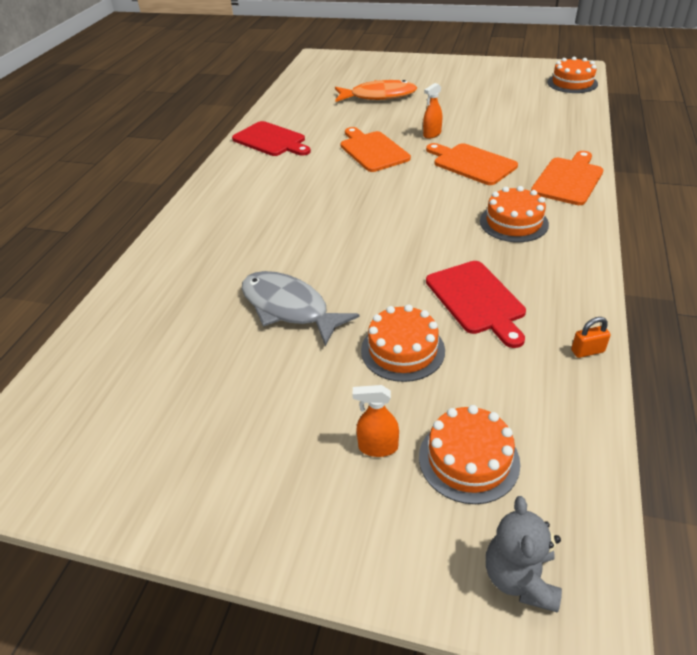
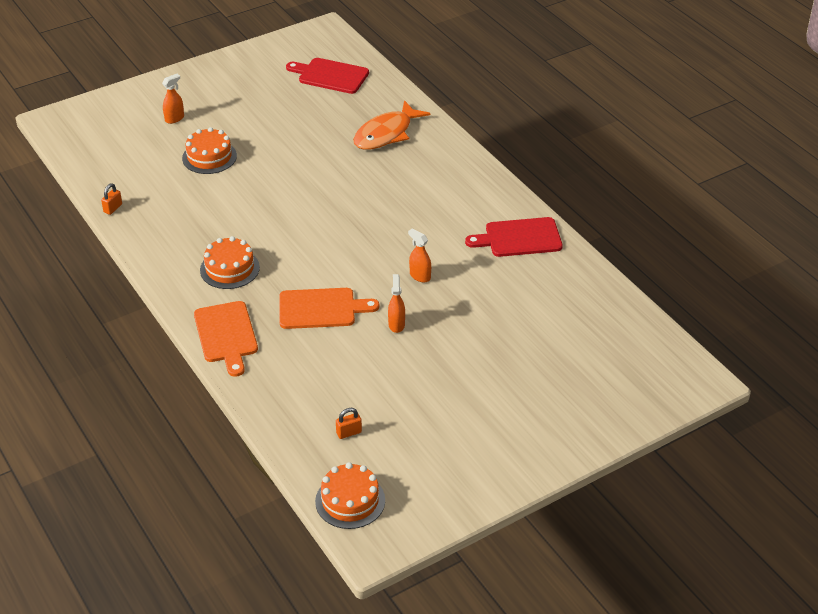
camera: 130 degrees right, 0 degrees up
(289, 308) = (297, 141): grey fish -> none
(372, 150) = (420, 276): orange cutting board -> orange spray bottle
(379, 96) = (520, 350): orange fish -> orange fish (386, 134)
(468, 459) = (131, 135): orange cake -> none
(477, 300) = (198, 202): red cutting board -> red cutting board (330, 76)
(520, 578) = (79, 116): grey teddy bear -> none
(537, 104) = (349, 432): none -> orange padlock

